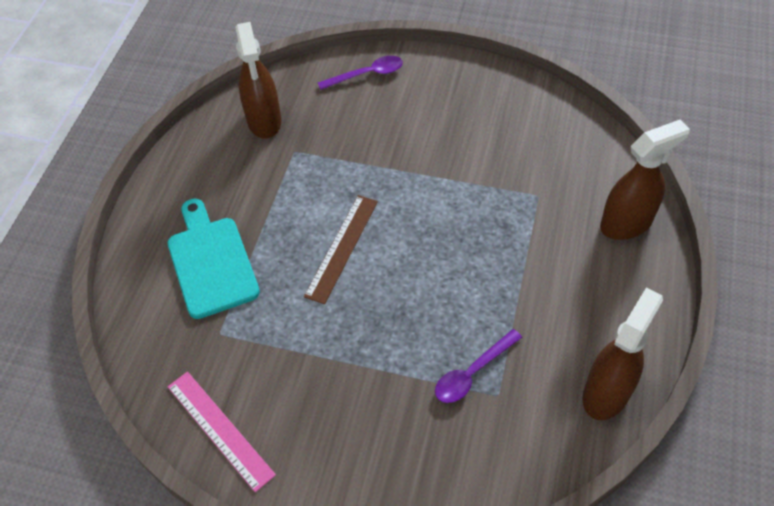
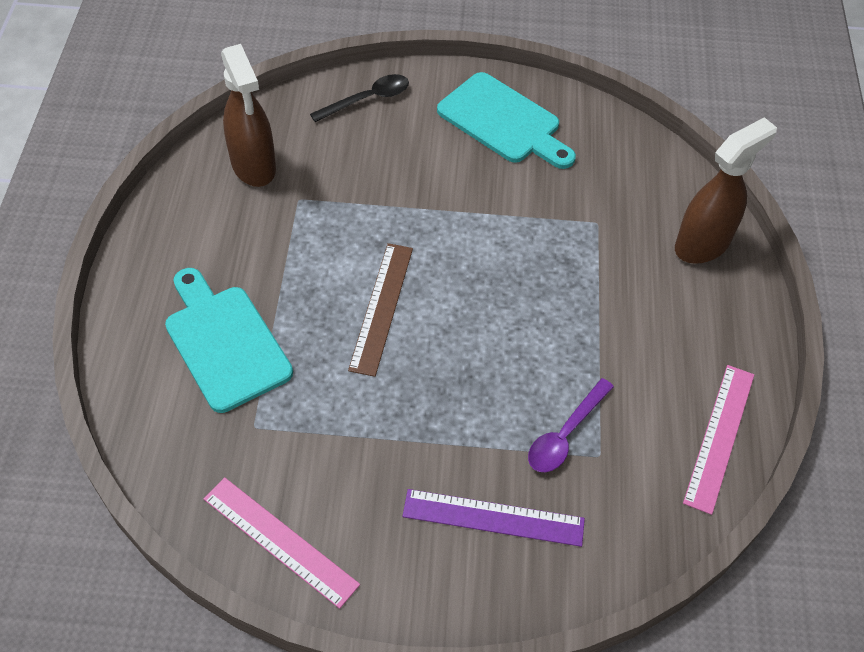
camera: 15 degrees left, 0 degrees up
(367, 74) = (367, 99): purple spoon -> black spoon
(396, 435) = (493, 518): none -> purple ruler
(475, 102) = (503, 121): none -> turquoise cutting board
(606, 392) = (719, 437): brown spray bottle -> pink ruler

